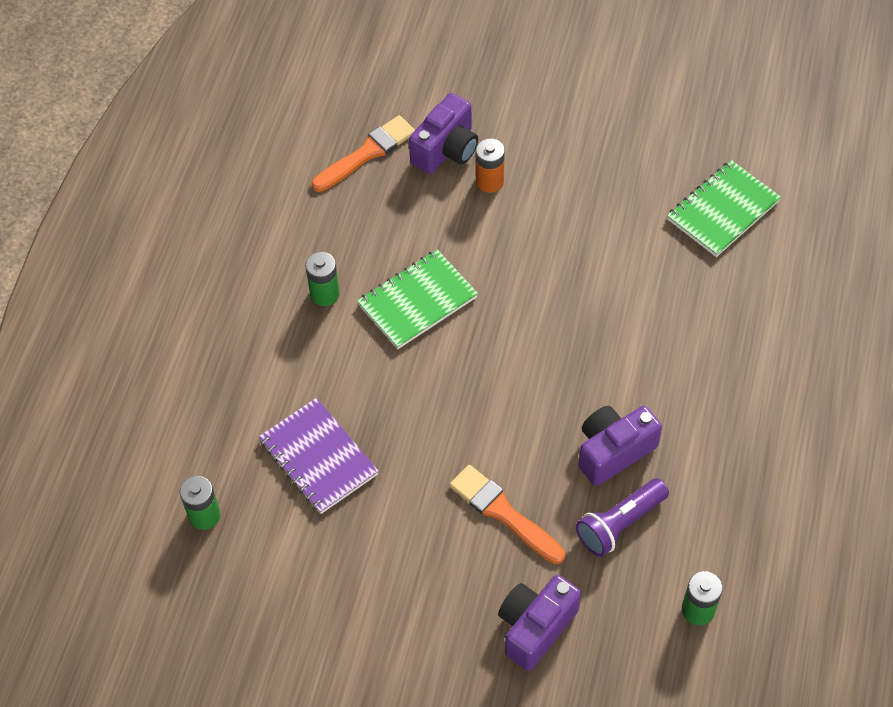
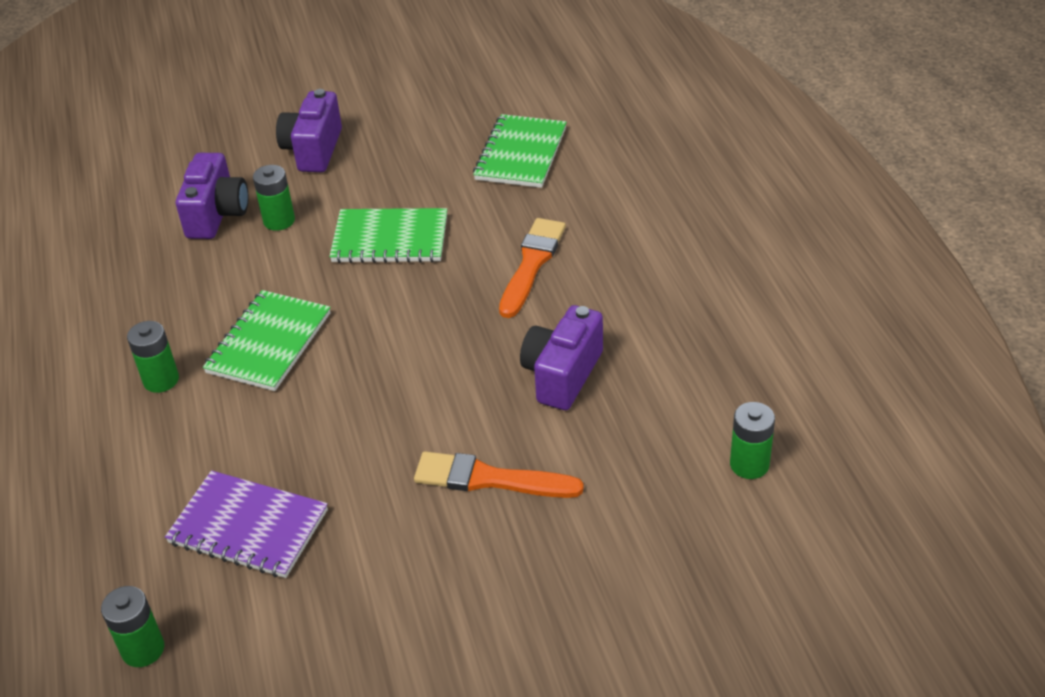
camera: 30 degrees left, 15 degrees down
(367, 153) = (133, 249): orange brush -> orange brush (532, 264)
(489, 181) = (279, 221): orange battery -> green battery
(535, 627) = (600, 564): purple camera -> purple camera (313, 150)
(564, 246) = (390, 239): none -> green notebook
(620, 524) = (615, 430): purple flashlight -> none

